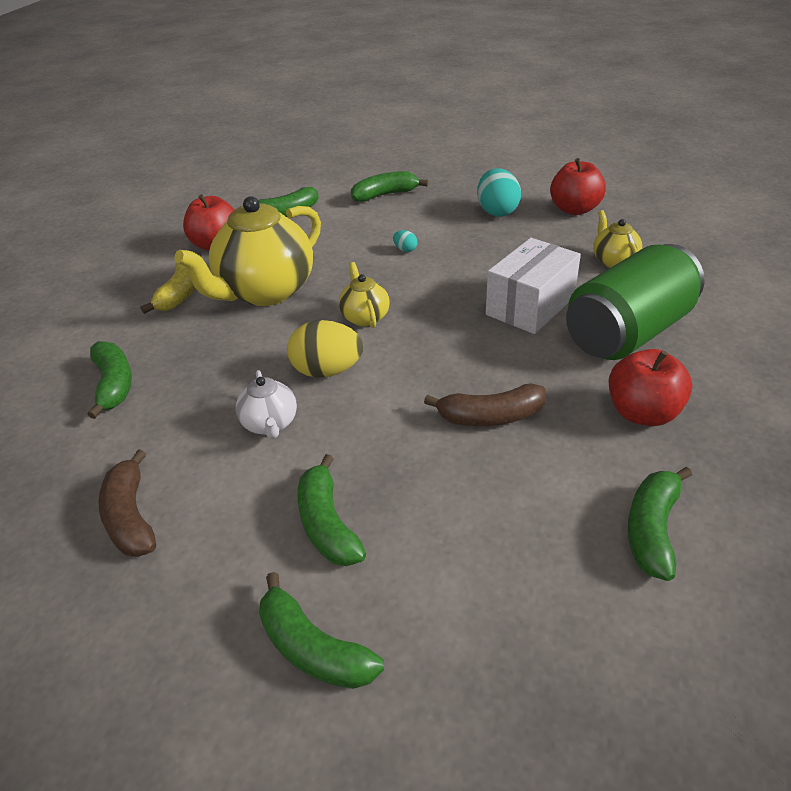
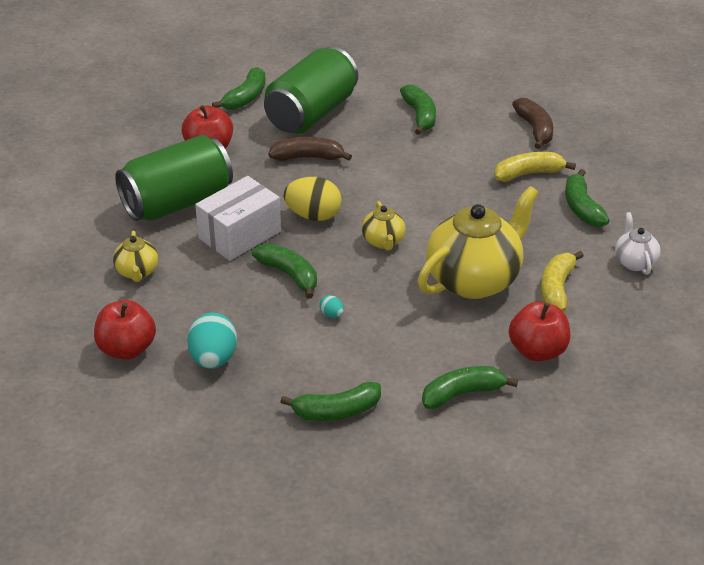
camera: 175 degrees left, 0 degrees up
(168, 428) = (529, 173): none -> yellow banana
(270, 424) = (457, 168): white teapot -> white teapot (634, 262)
(313, 648) = (427, 75): green banana -> green banana (289, 275)
(327, 371) = (417, 200): yellow egg -> yellow egg (313, 215)
(517, 505) = (311, 113): none -> green can

